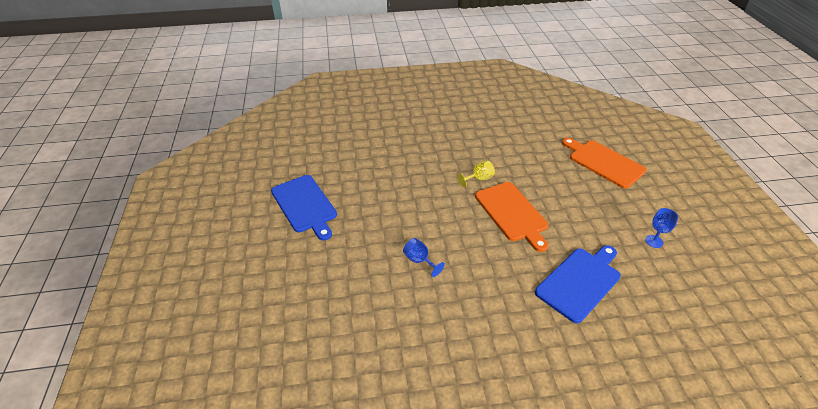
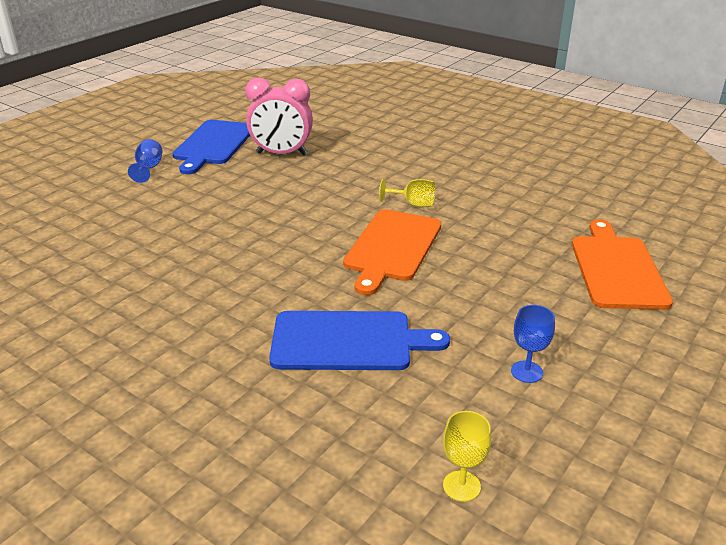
camera: 45 degrees right, 10 degrees down
(359, 187) = (281, 154): none -> pink clock
(419, 260) = (226, 229): blue goblet -> blue goblet (148, 169)
(714, 314) = (461, 486): none -> yellow goblet

